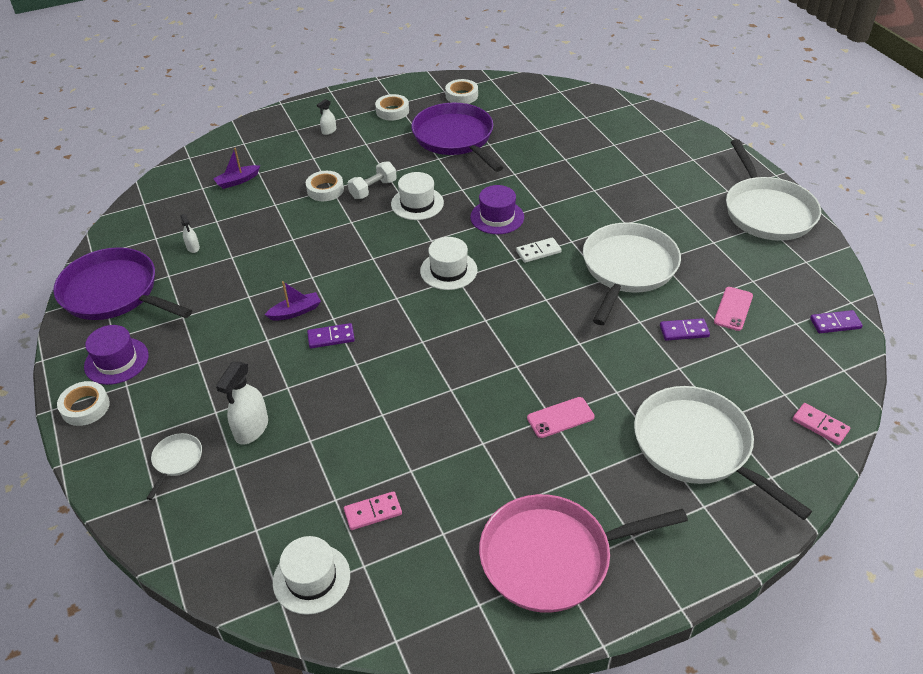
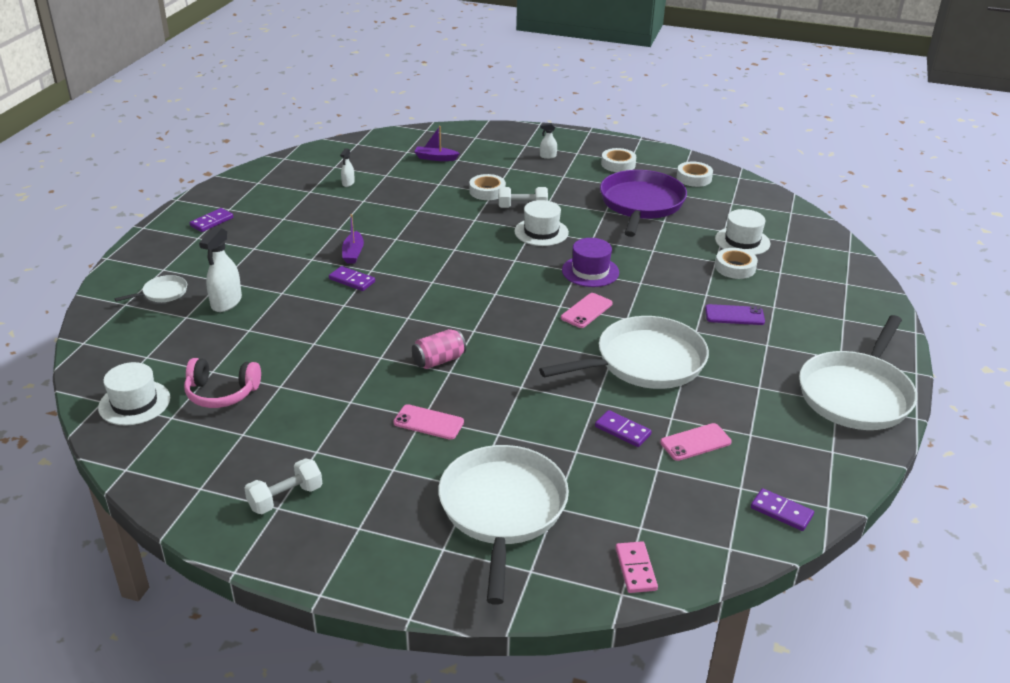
camera: 40 degrees right, 10 degrees down
(85, 407) = (160, 236): white tape -> white tape (735, 267)
(114, 293) = (265, 184): purple pan -> none
(116, 361) = (212, 222): purple hat -> purple domino
(251, 429) = (226, 302): white spray bottle -> white spray bottle turned 45 degrees counterclockwise
(295, 312) = (353, 253): purple boat -> purple boat turned 75 degrees clockwise
(373, 512) = (221, 393): pink domino -> pink headphones
(448, 270) = (496, 285): white hat -> white hat (742, 241)
(496, 362) = (439, 360): none -> pink can
(538, 252) = (586, 311): white domino -> pink phone
(552, 557) = (285, 498): pink pan -> white dumbbell
(631, 196) = (734, 315): none -> purple phone

